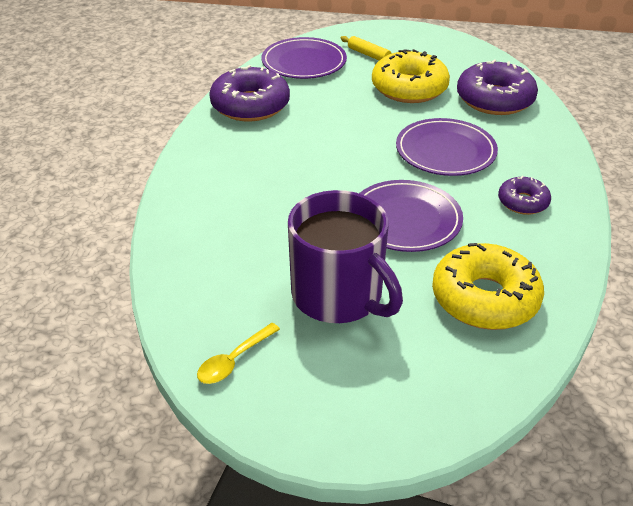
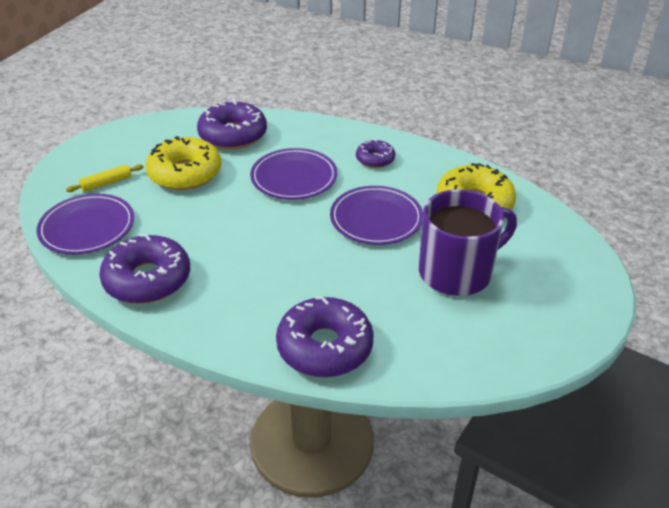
camera: 75 degrees left, 0 degrees up
(193, 216) = (325, 347): none -> purple donut
(234, 360) = (519, 342): yellow spoon -> none

